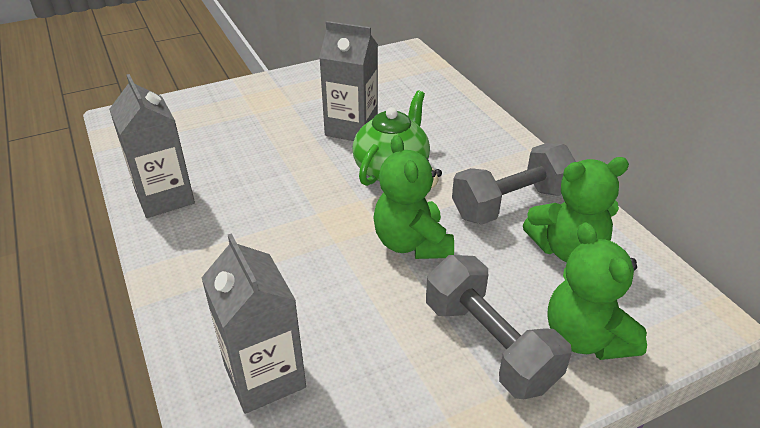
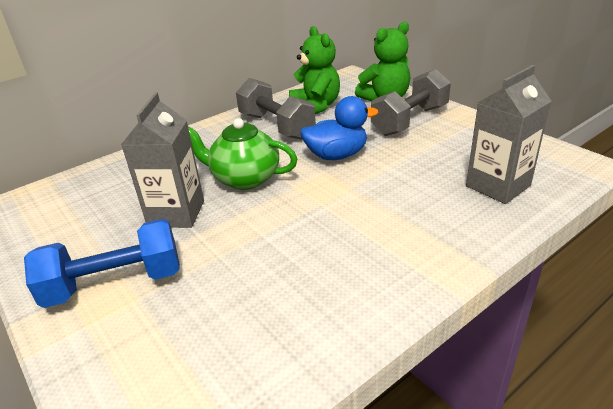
camera: 100 degrees left, 5 degrees down
(165, 197) = (337, 316): grey carton -> none
(277, 103) = (115, 284): none -> blue dumbbell
(412, 243) = (337, 155): green teddy bear -> blue duck

